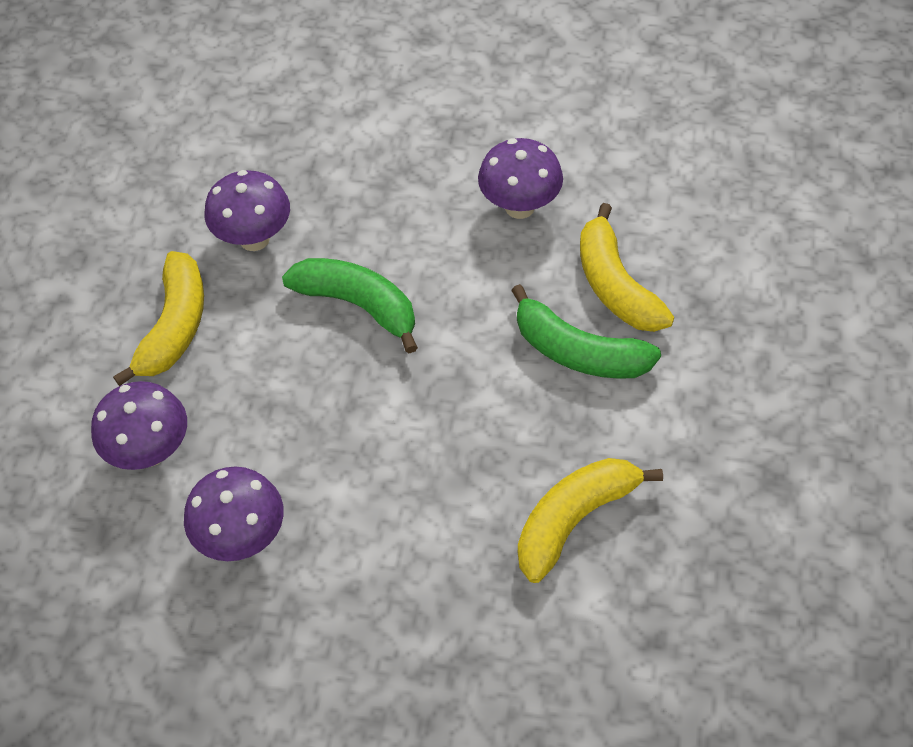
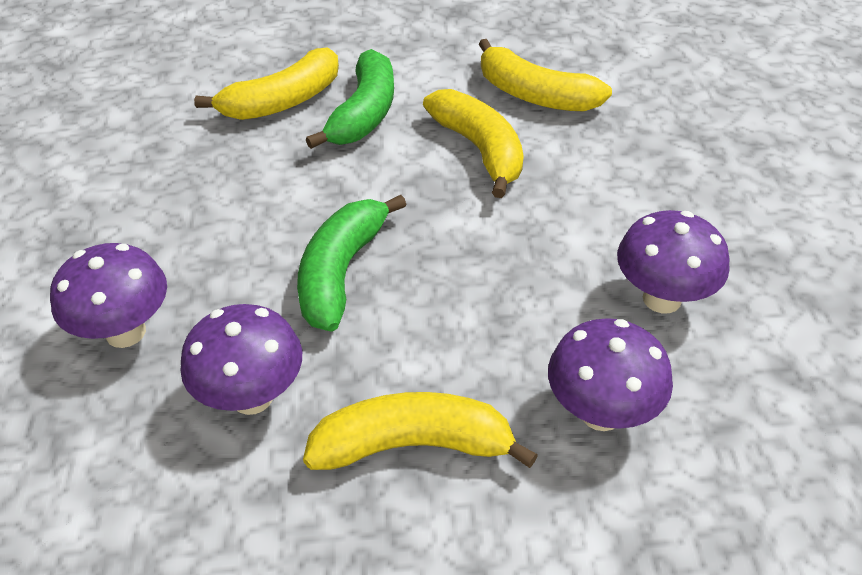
camera: 105 degrees left, 10 degrees down
(491, 442) = (480, 150): none -> yellow banana
(519, 207) = (186, 173): purple mushroom -> purple mushroom (126, 332)

